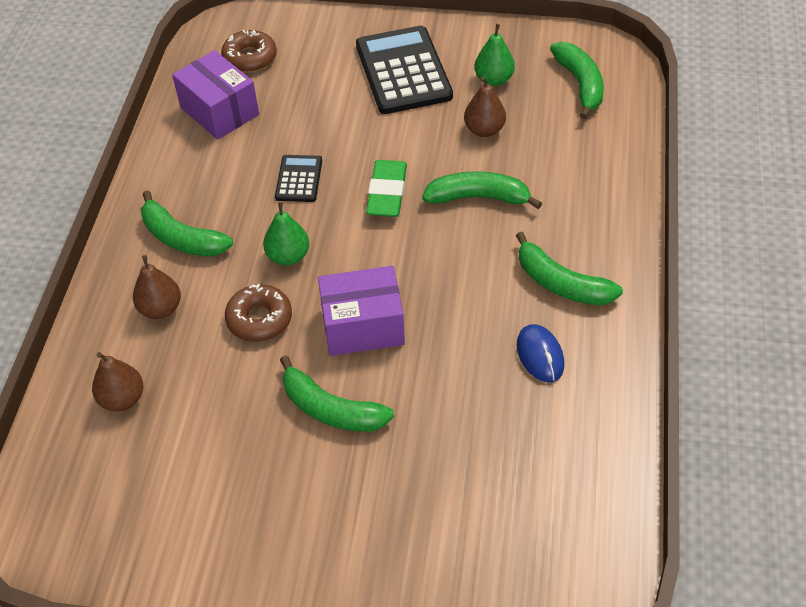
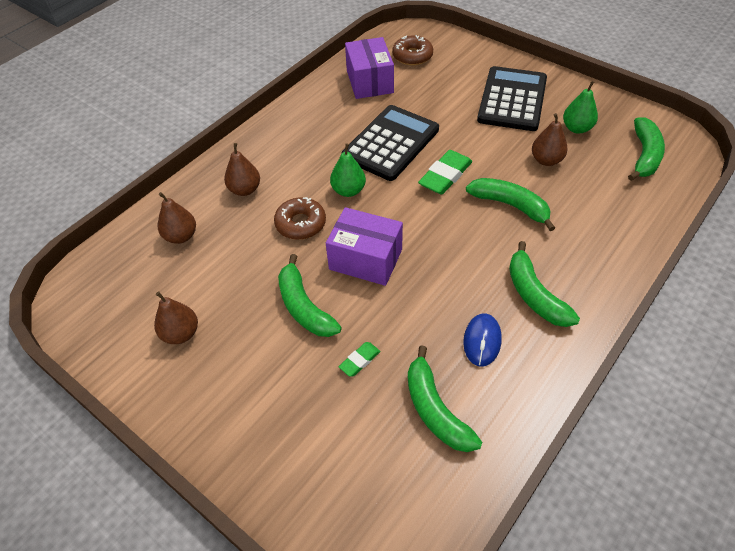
camera: 30 degrees right, 0 degrees up
(182, 238) = (290, 151): green banana -> green banana (435, 410)
(210, 506) = (181, 333): none -> brown pear
(299, 179) = (391, 143): black calculator -> black calculator, size x1.98
(431, 436) = (359, 361): none -> green eraser

